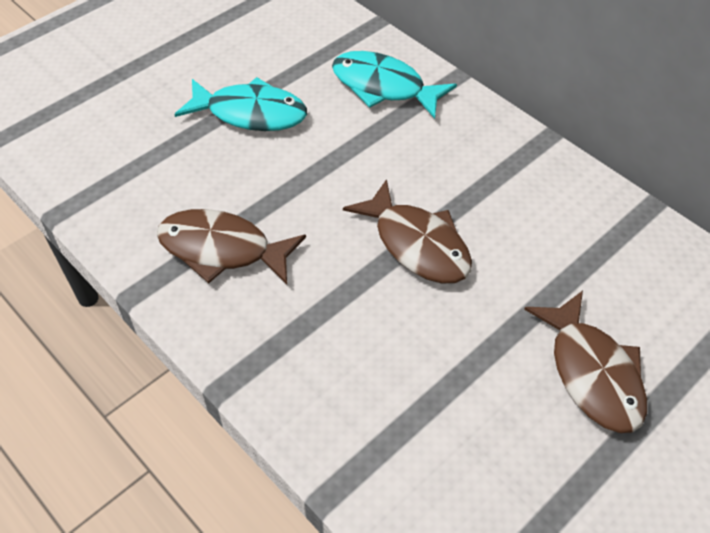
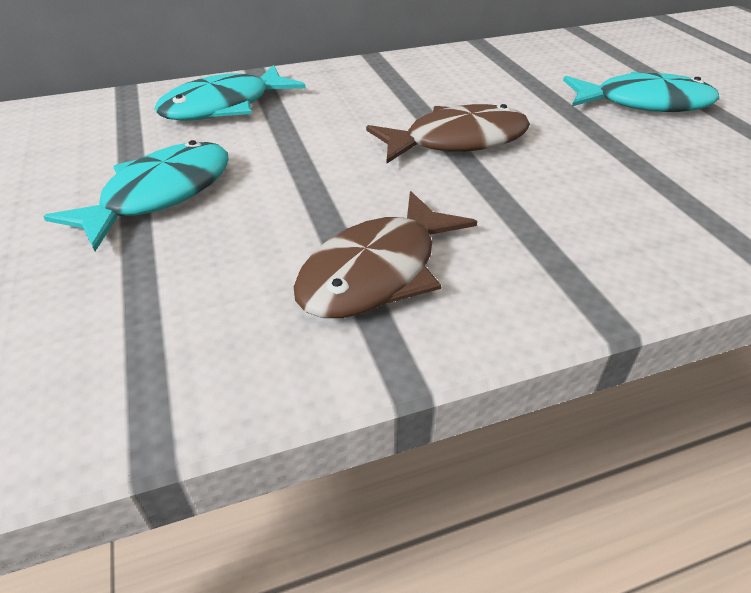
camera: 65 degrees left, 10 degrees down
(592, 373) = (644, 103): brown fish -> turquoise fish

